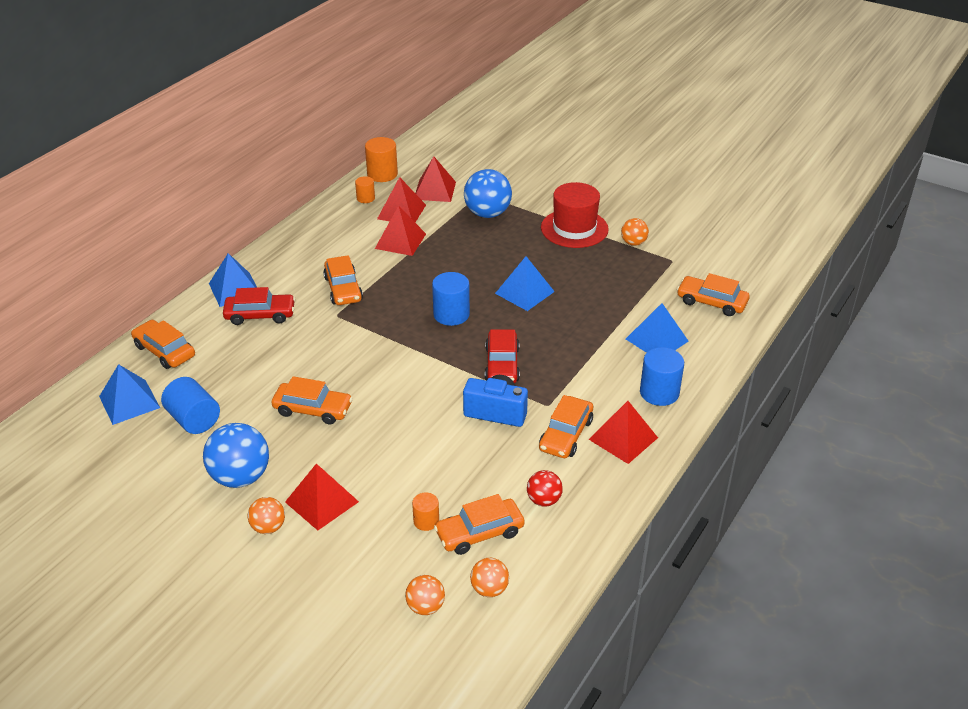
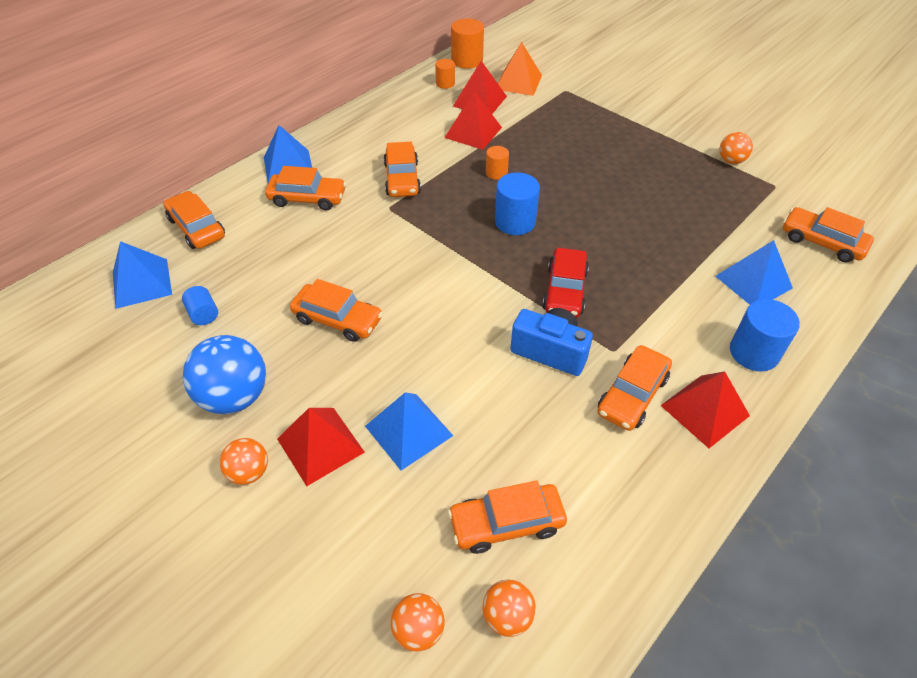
camera: 10 degrees right, 10 degrees up
(194, 419) = (203, 314): blue cylinder -> blue cylinder, size x0.58
(260, 315) = (307, 198): red car -> orange car
(426, 521) = (441, 494): orange cylinder -> orange cylinder (496, 173)
(435, 190) = (518, 82): red pyramid -> orange pyramid
(487, 213) = (571, 112): blue ball -> none
(524, 292) = (601, 205): blue pyramid -> blue pyramid (408, 430)
(544, 500) = (595, 486): red ball -> none
(574, 228) = (665, 138): red hat -> none

